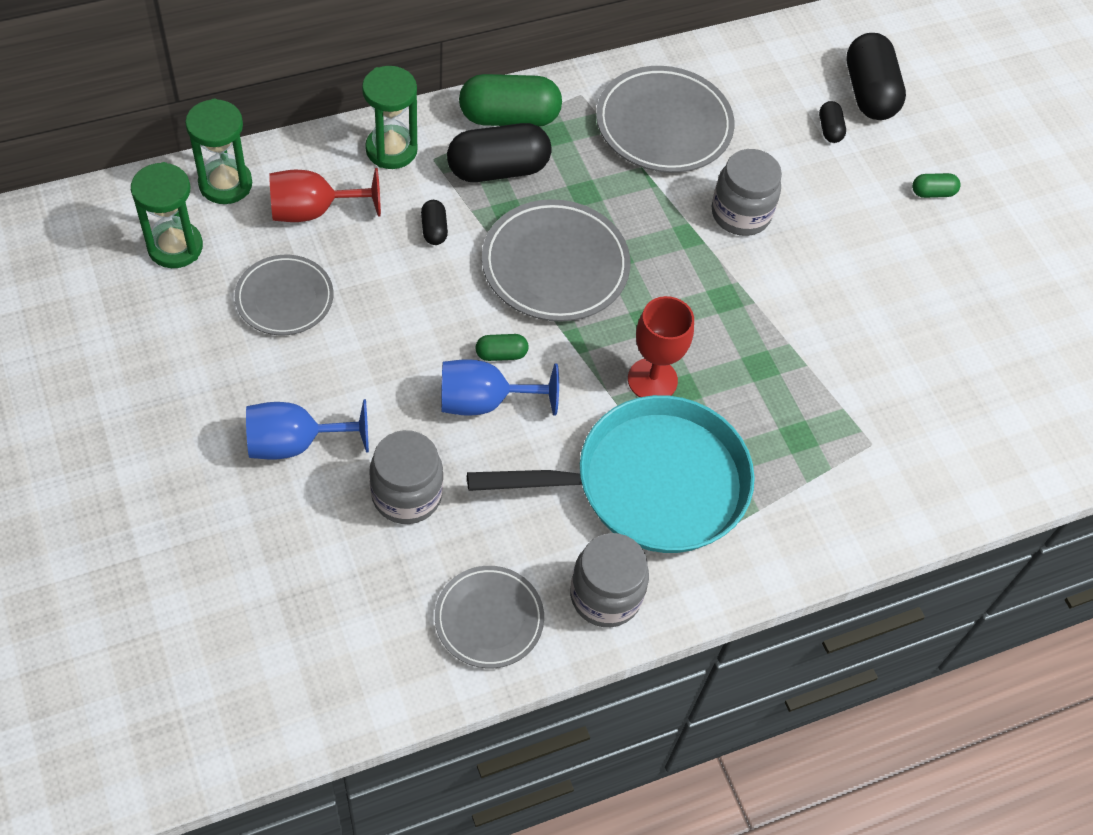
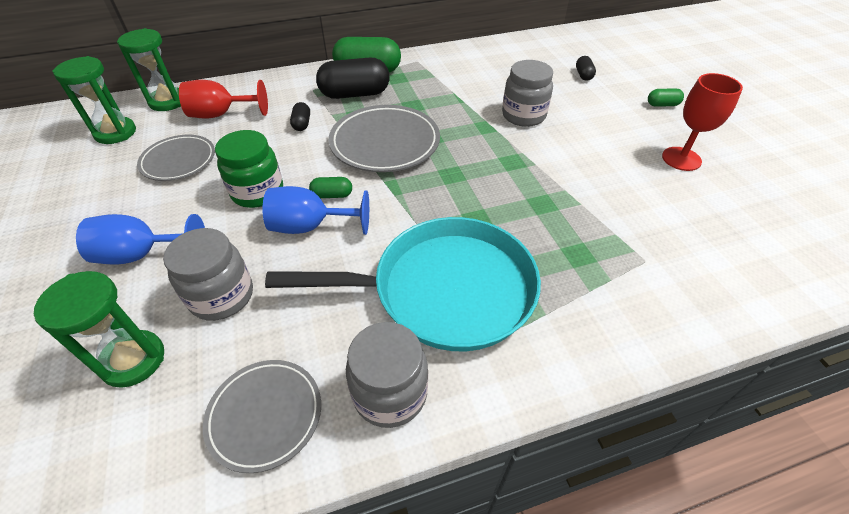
camera: 10 degrees right, 10 degrees down
(391, 150) = (286, 85): green hourglass -> green hourglass (133, 360)
(405, 350) = (257, 192): none -> green jar
(652, 380) = (452, 213): red goblet -> red goblet (681, 159)
(663, 125) = (470, 74): grey plate -> none
(869, 93) = (608, 59): black capsule -> none

